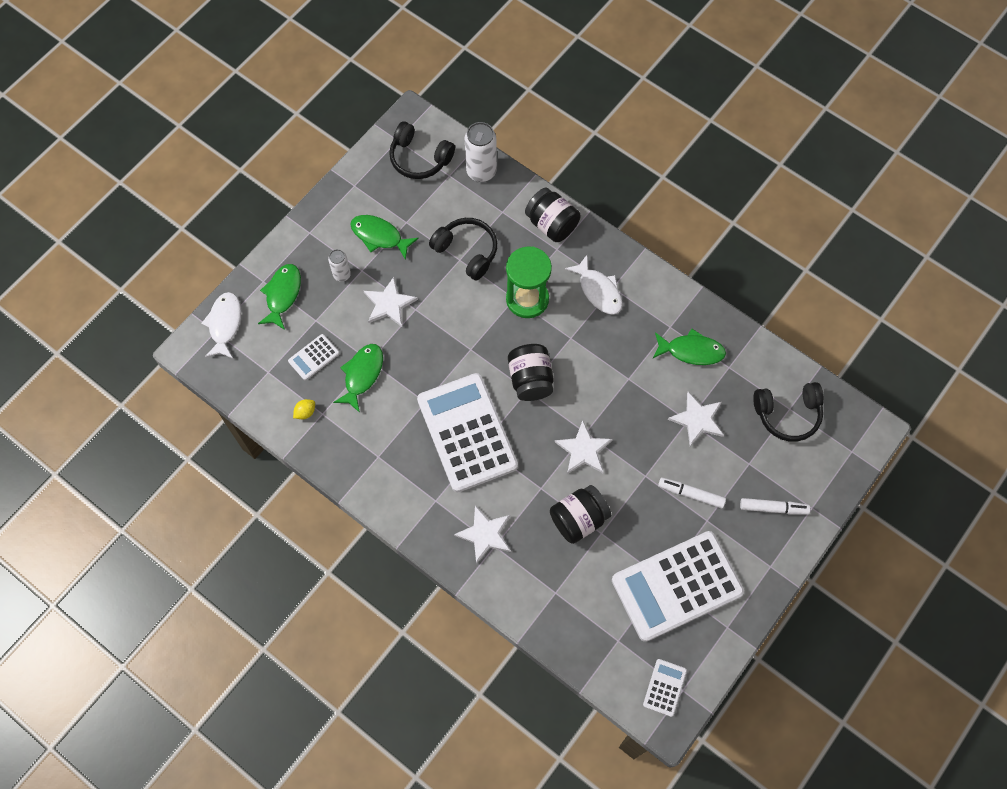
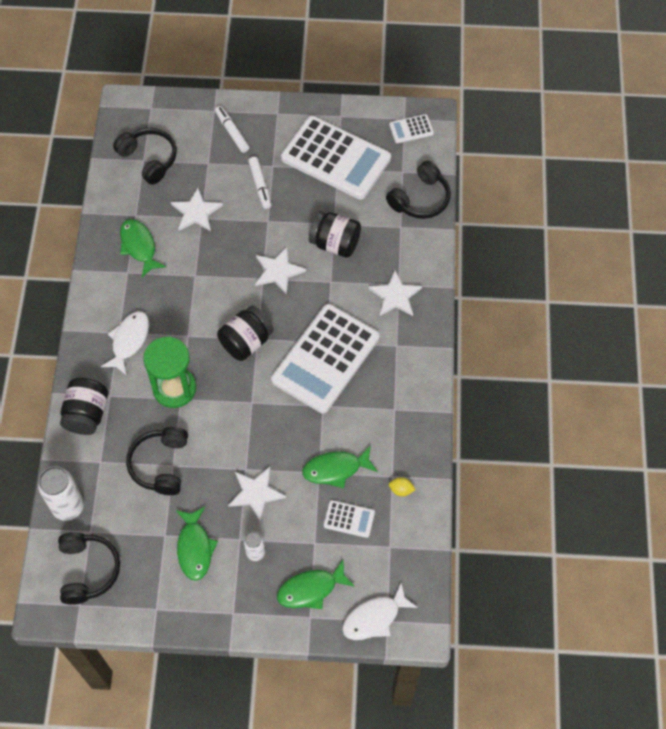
camera: 125 degrees left, 5 degrees down
(573, 635) = (420, 199): none -> black headphones

